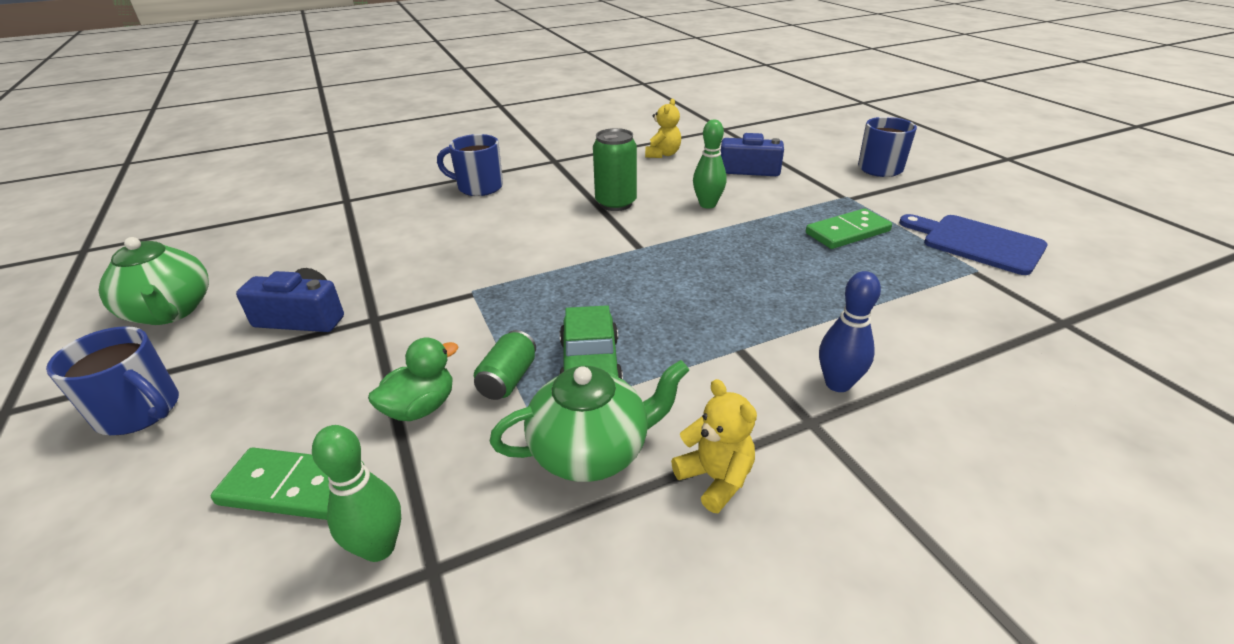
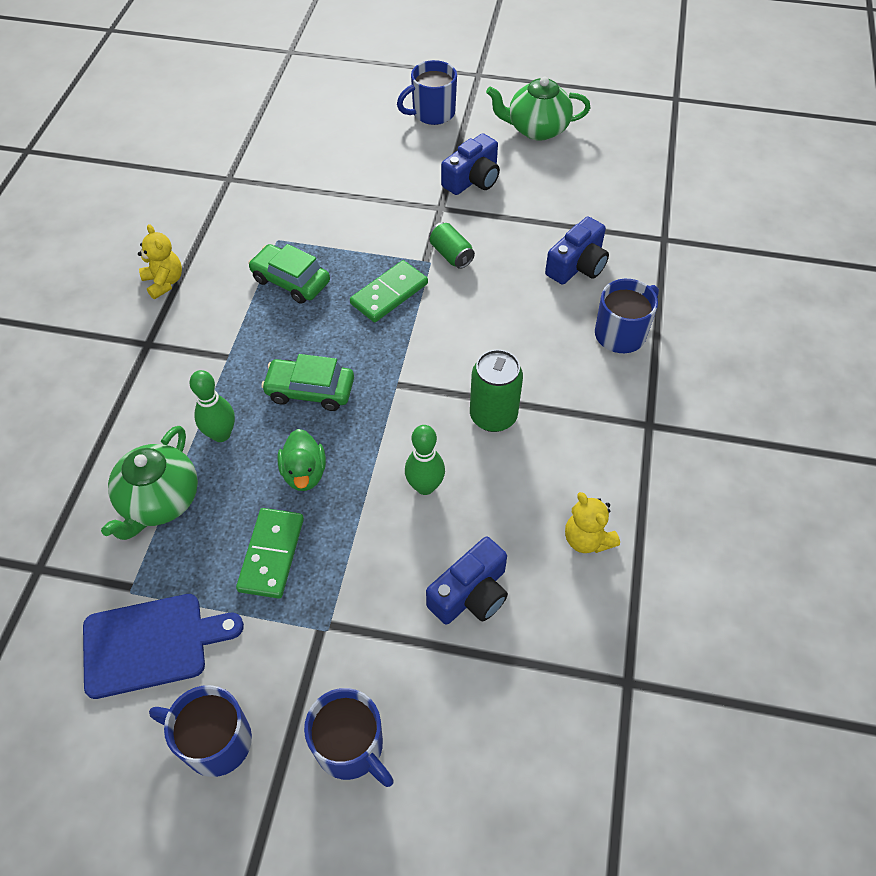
camera: 125 degrees right, 20 degrees up
(293, 488) = (319, 151): green domino -> green domino (389, 294)
(379, 547) = (256, 167): green bowling pin -> green bowling pin (221, 434)
(412, 222) = (577, 265): none -> blue camera
(420, 407) = (330, 203): green duck -> green duck (304, 473)
(508, 379) = (316, 242): green can -> green can (451, 254)
(591, 451) = (230, 249): green teapot -> green teapot (160, 501)
(704, 282) = (310, 390): none -> green car
(715, 479) = (164, 282): yellow teddy bear -> yellow teddy bear turned 120 degrees counterclockwise
(837, 384) = (152, 379): blue bowling pin -> none
(959, 199) = (215, 741): none -> blue mug

